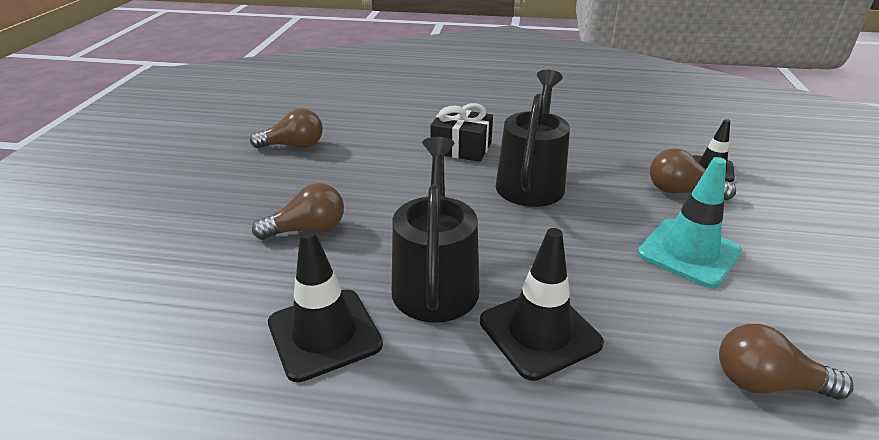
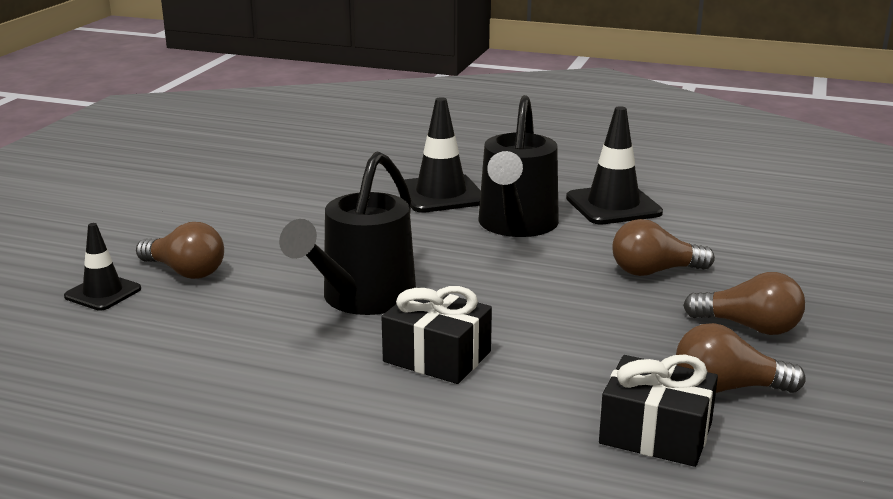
camera: 170 degrees left, 10 degrees down
(341, 123) = (655, 433): none -> black gift
(689, 252) = (259, 224): turquoise traffic cone -> none
(766, 383) = (304, 167): brown light bulb -> brown light bulb (749, 327)

